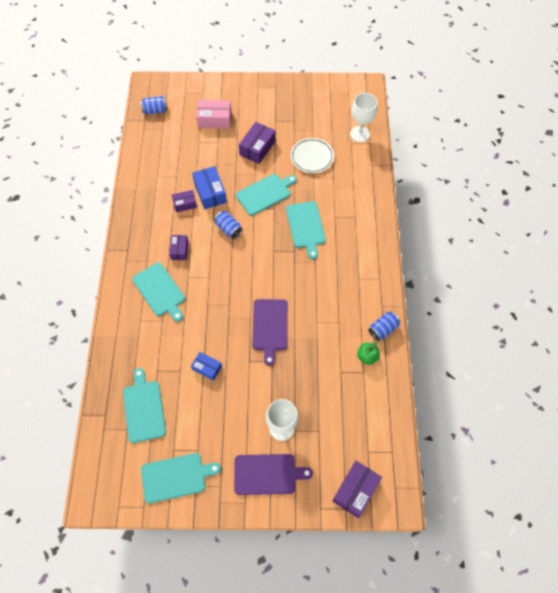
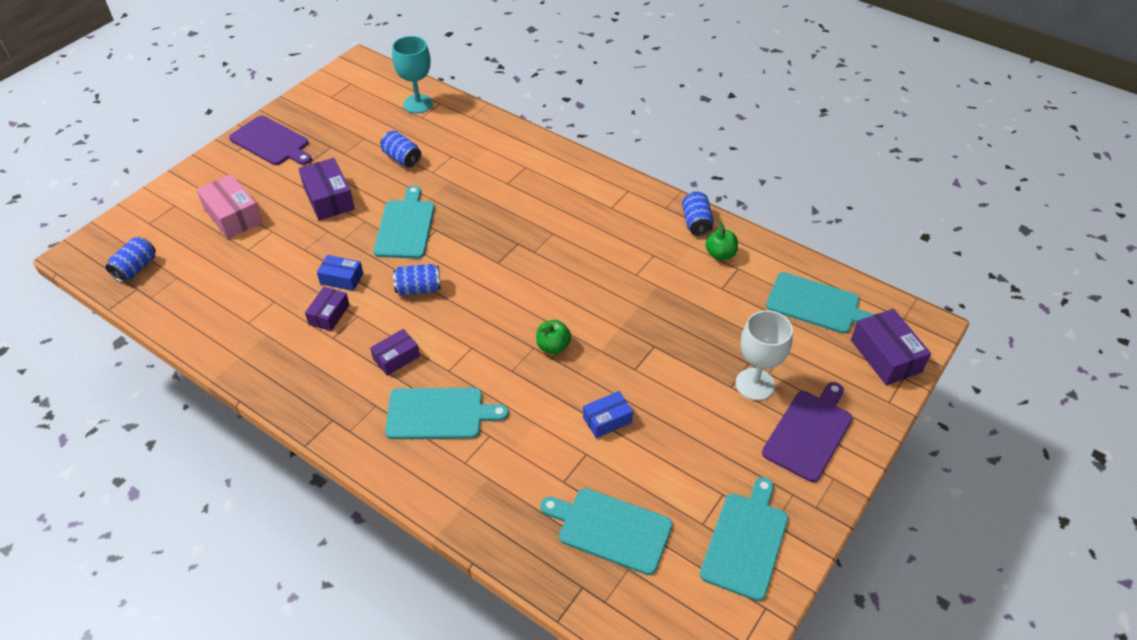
camera: 55 degrees left, 15 degrees down
(179, 250) = (396, 358): purple box -> purple box turned 75 degrees counterclockwise
(210, 192) = (341, 279): blue box -> blue box, size x0.62
(214, 119) = (233, 216): pink box -> pink box turned 75 degrees counterclockwise
(236, 313) = (553, 346): none -> green apple
(270, 327) = (604, 322): purple cutting board -> purple cutting board (271, 142)
(306, 226) = (494, 215): turquoise cutting board -> turquoise cutting board (816, 304)
(312, 157) = (402, 158): white plate -> blue can
(360, 134) = (418, 104): white goblet -> turquoise goblet

